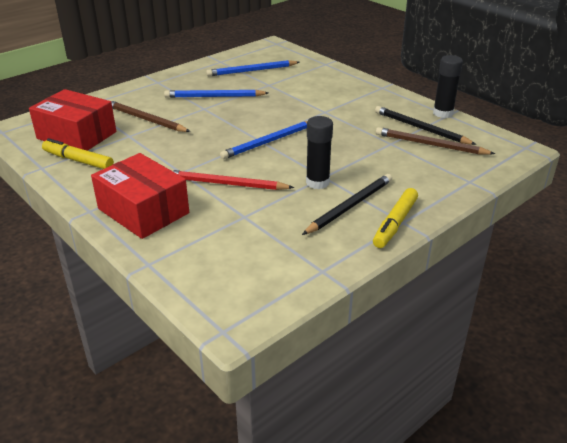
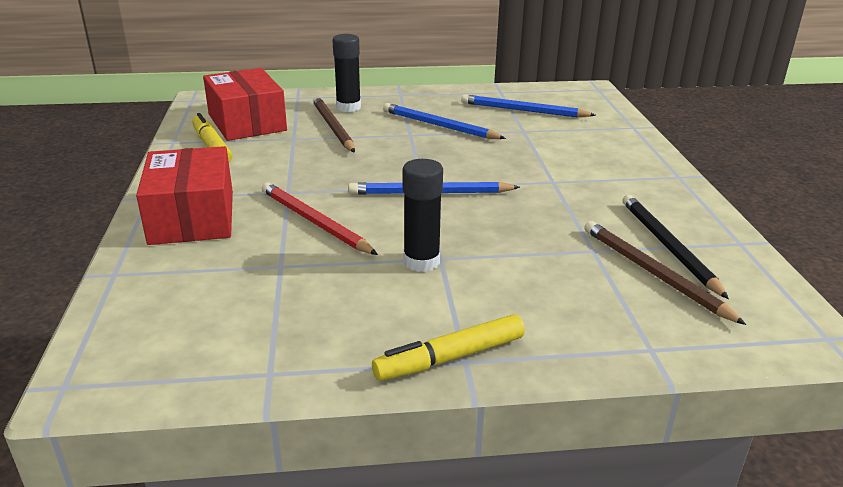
camera: 35 degrees right, 5 degrees down
(350, 206) = (421, 308): black pencil -> none
(443, 113) = (733, 238): black glue stick -> black glue stick (348, 107)

